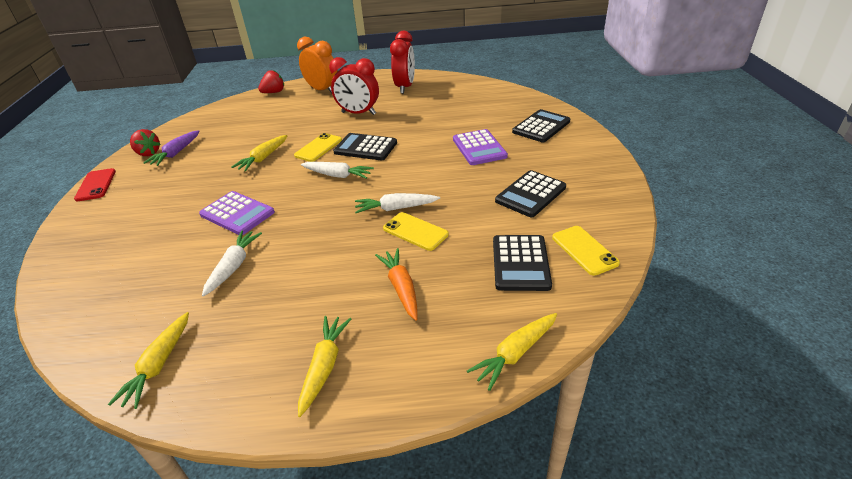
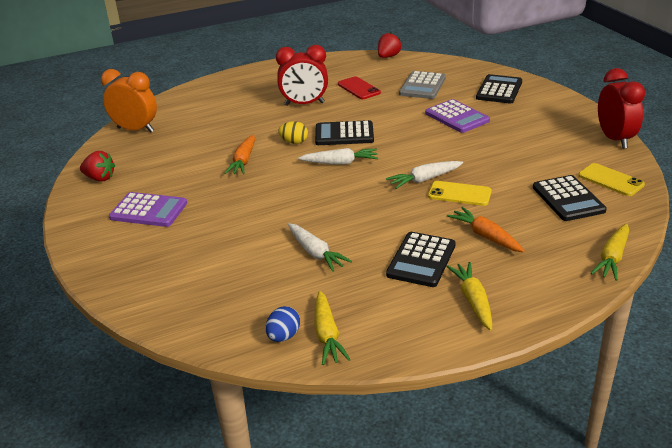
camera: 20 degrees left, 5 degrees down
(96, 185) = (74, 218): red phone -> red phone (359, 88)
(123, 354) = (283, 336): none -> blue egg
(176, 153) = (135, 173): purple carrot -> none
(234, 266) = (315, 253): white carrot -> white carrot turned 150 degrees clockwise
(237, 214) = (270, 213): purple calculator -> purple calculator (148, 211)
(263, 158) = (243, 161): yellow carrot -> orange carrot
(274, 92) = (183, 97): red strawberry -> red strawberry (388, 56)
(318, 148) = (294, 142): yellow phone -> yellow egg
(322, 90) = (239, 87): orange clock -> orange clock (135, 130)
(405, 87) = (330, 72): red clock -> red clock (614, 139)
(472, 112) = (422, 86): none -> grey calculator
(530, 194) = (535, 147): black calculator -> black calculator (421, 260)

